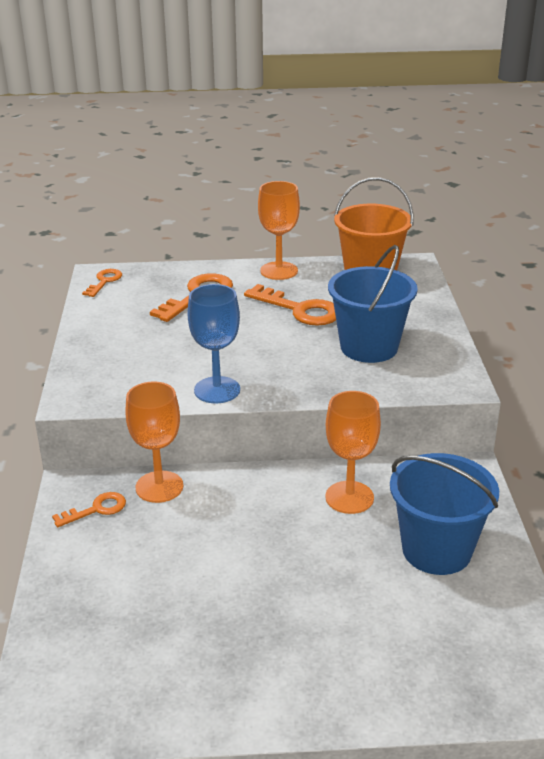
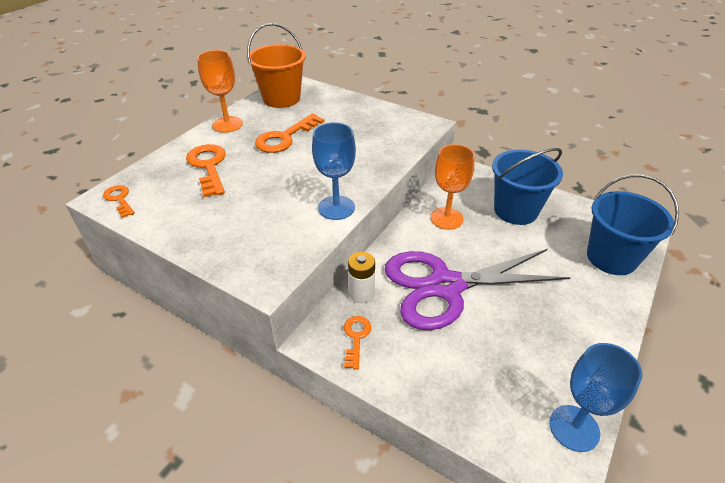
camera: 55 degrees left, 10 degrees up
(97, 717) = (574, 428): none -> blue goblet
(159, 487) = (361, 293): orange goblet -> white battery
(228, 541) = (445, 286): none -> purple scissors
(299, 310) = (285, 137): orange key -> orange key turned 150 degrees clockwise
(369, 347) = (358, 133): blue bucket -> blue bucket (611, 258)

